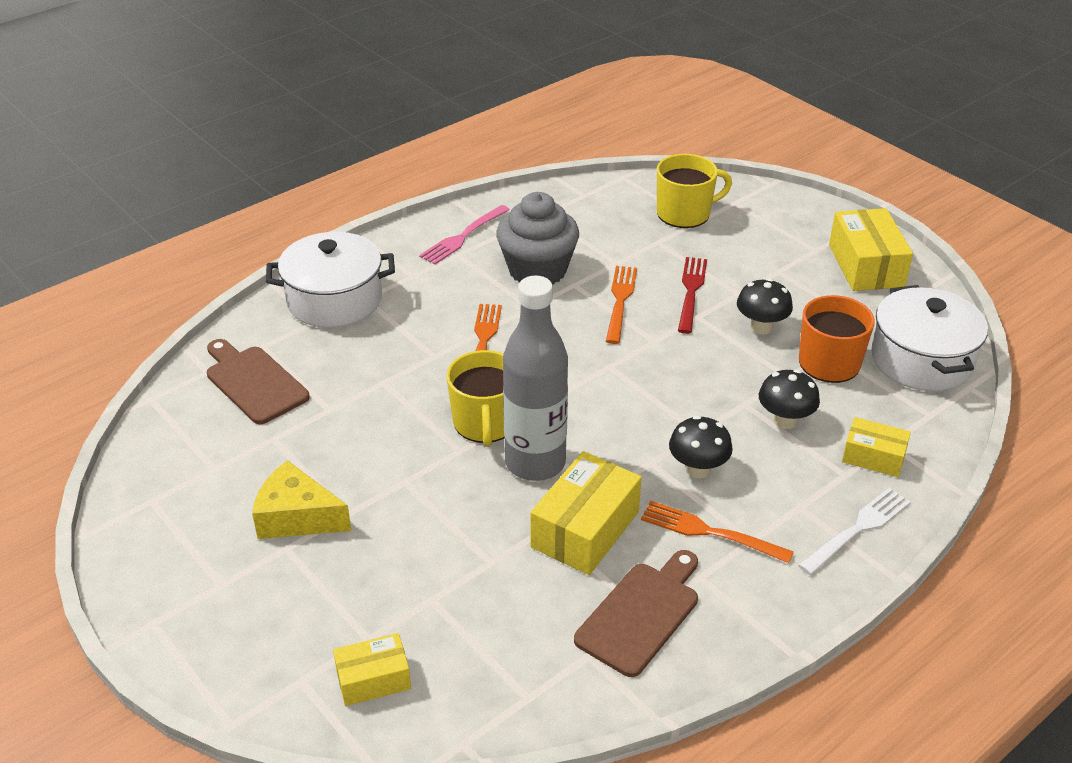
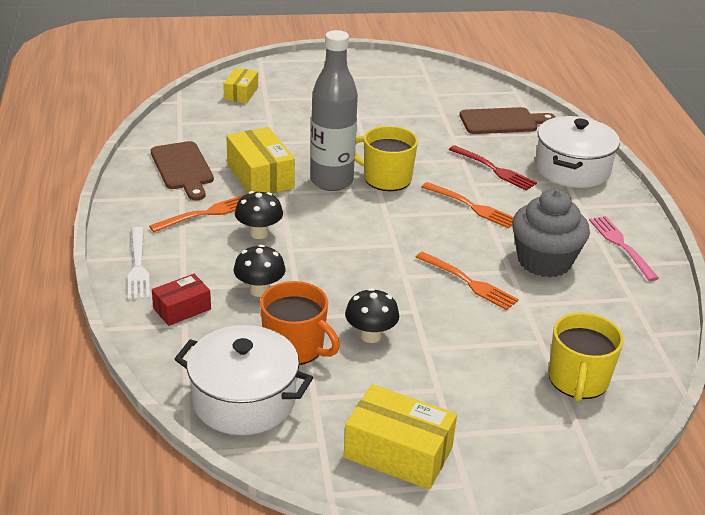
camera: 120 degrees right, 5 degrees down
(297, 517) = (370, 104): yellow cheese -> none
(691, 292) = (450, 323): red fork -> red fork (494, 169)
(873, 457) = (182, 309): yellow box -> red box

